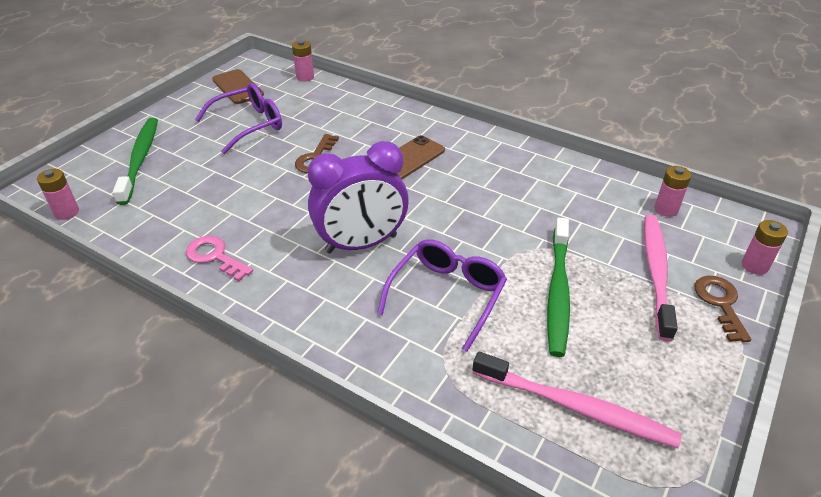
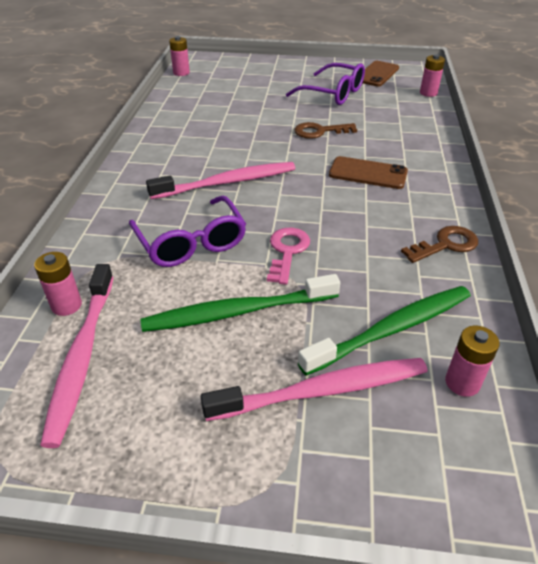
camera: 65 degrees right, 0 degrees up
(140, 159) = (253, 73): green toothbrush -> green toothbrush (392, 329)
(215, 256) = (172, 130): pink key -> pink key (287, 251)
(361, 244) = (228, 182): purple clock -> pink toothbrush
(447, 295) = (191, 242): purple glasses -> purple glasses turned 60 degrees clockwise
(720, 303) = (304, 469): brown key -> brown key (445, 245)
(754, 266) = (416, 508): pink battery -> pink battery (66, 305)

